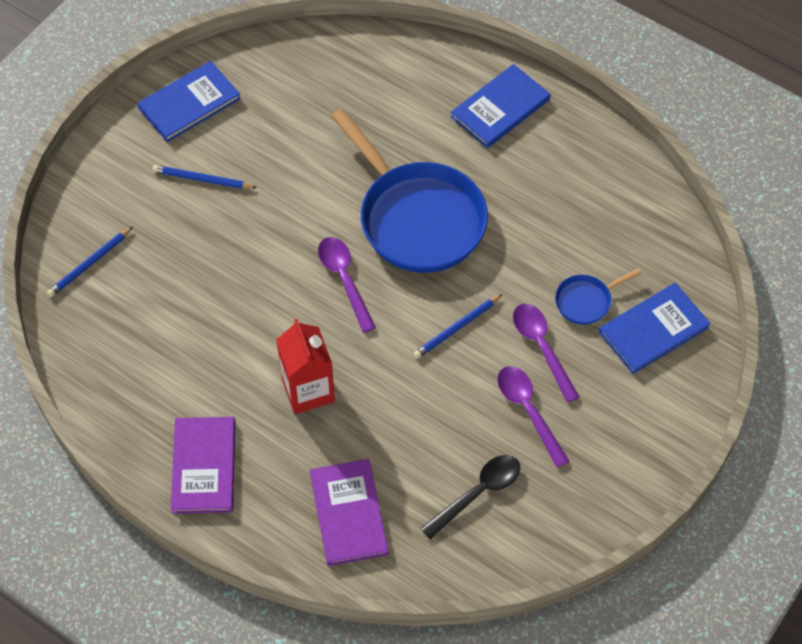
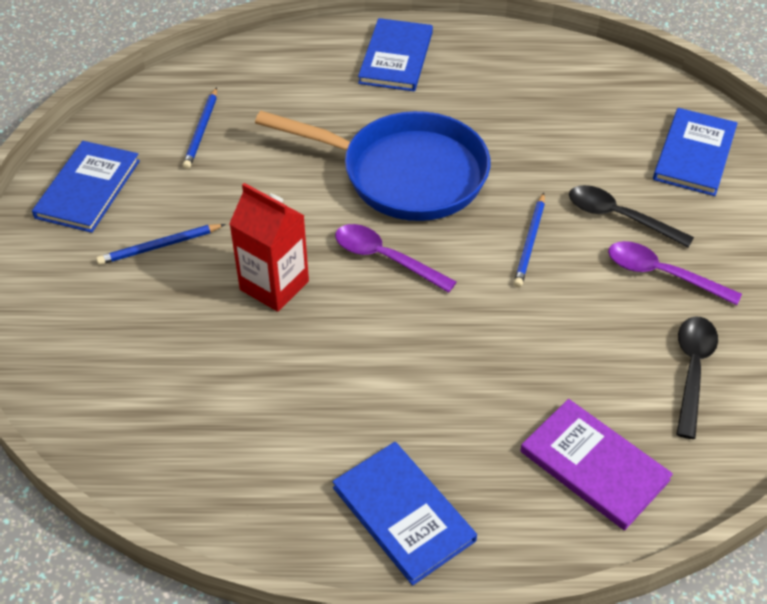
camera: 35 degrees left, 10 degrees down
(90, 264) = (98, 387): blue pencil -> blue pencil (201, 131)
(204, 466) = (403, 514): purple book -> blue book
(308, 390) = (443, 375): red carton -> red carton (274, 285)
(541, 347) = (619, 217): purple spoon -> black spoon
(586, 301) = (617, 162): blue pan -> none

